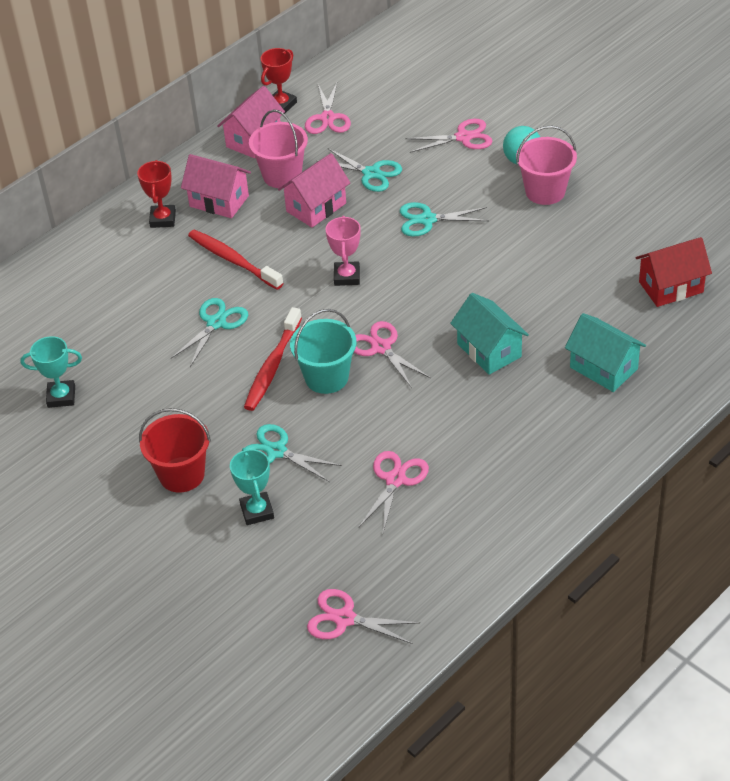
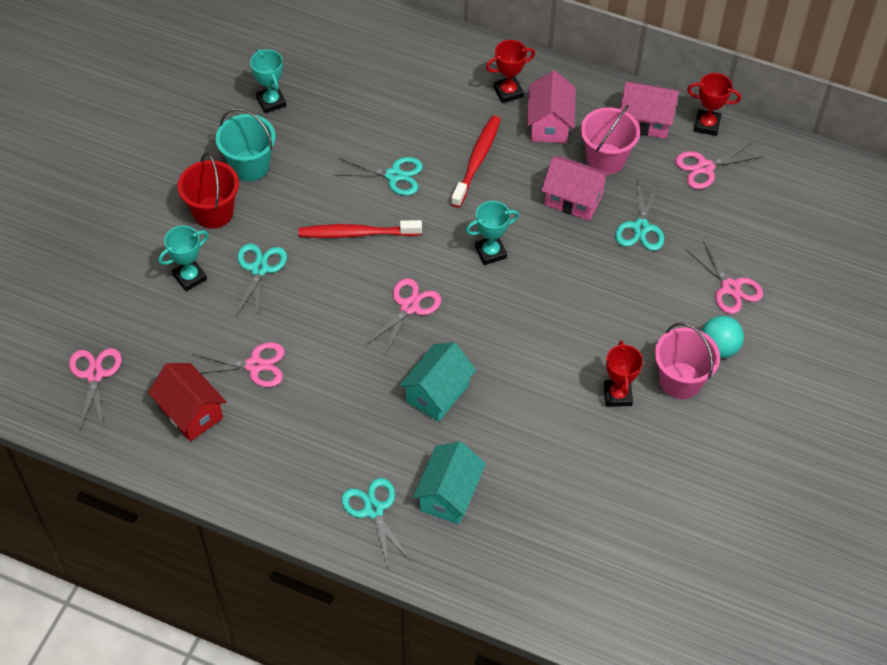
camera: 65 degrees right, 10 degrees up
(326, 377) = (358, 277): turquoise bucket -> turquoise bucket (249, 166)
(347, 276) = (490, 252): pink trophy -> turquoise trophy
(427, 220) = (594, 292): turquoise scissors -> turquoise scissors (374, 510)
(543, 233) = (617, 395): none -> red trophy
(671, 287) = (585, 528): red house -> red house (191, 412)

